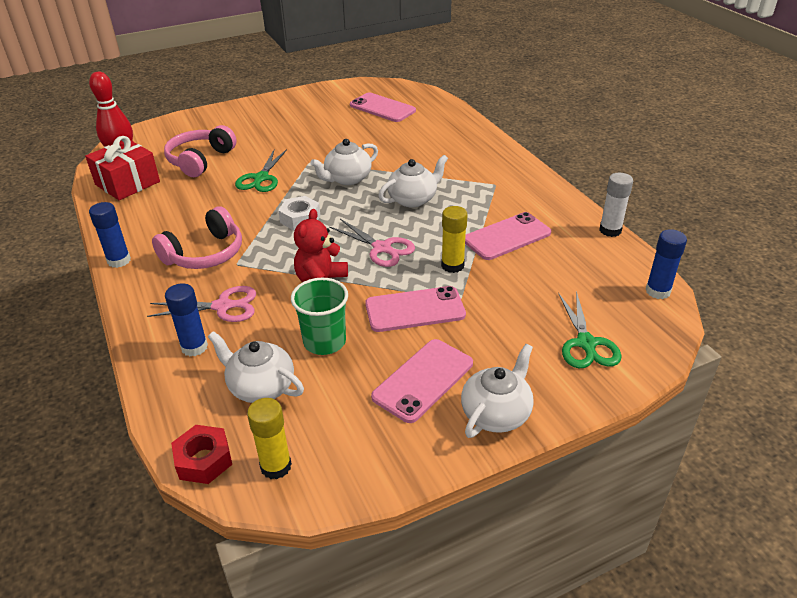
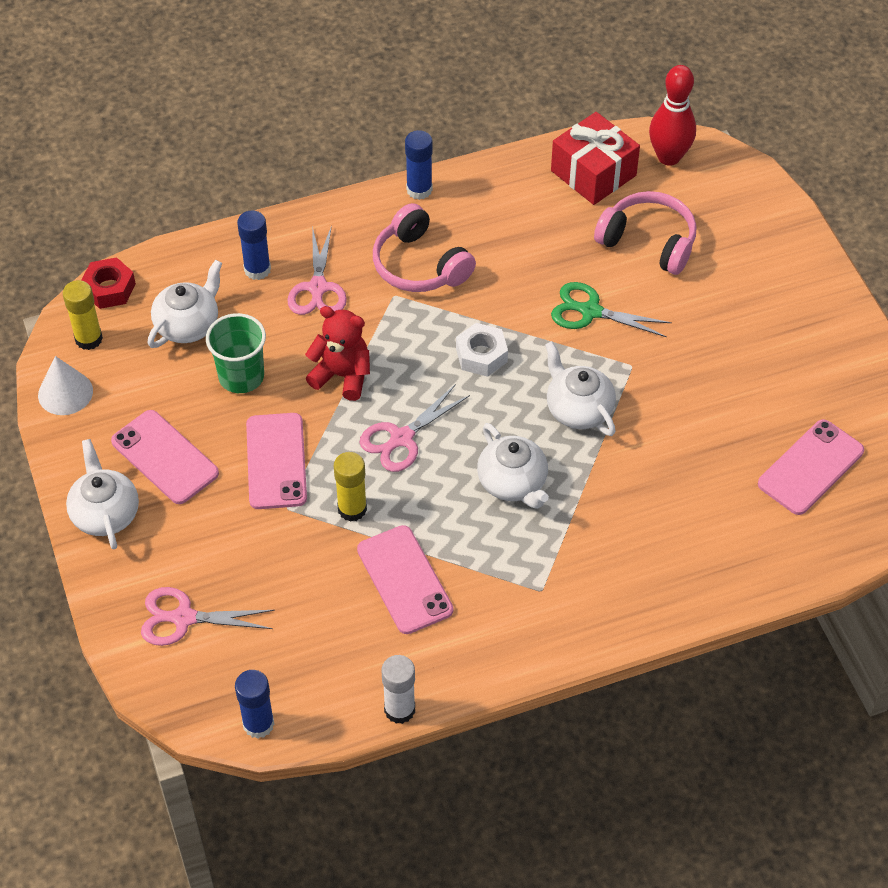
camera: 95 degrees right, 15 degrees up
(351, 474) = (65, 393): none -> white cone
(496, 413) = (105, 513): white teapot -> white teapot turned 150 degrees counterclockwise
(586, 344) = (183, 618): green scissors -> pink scissors

